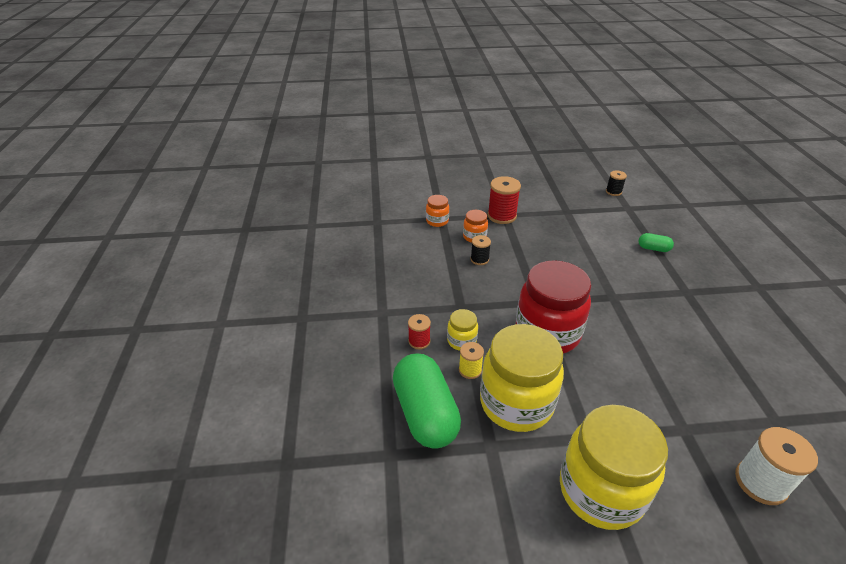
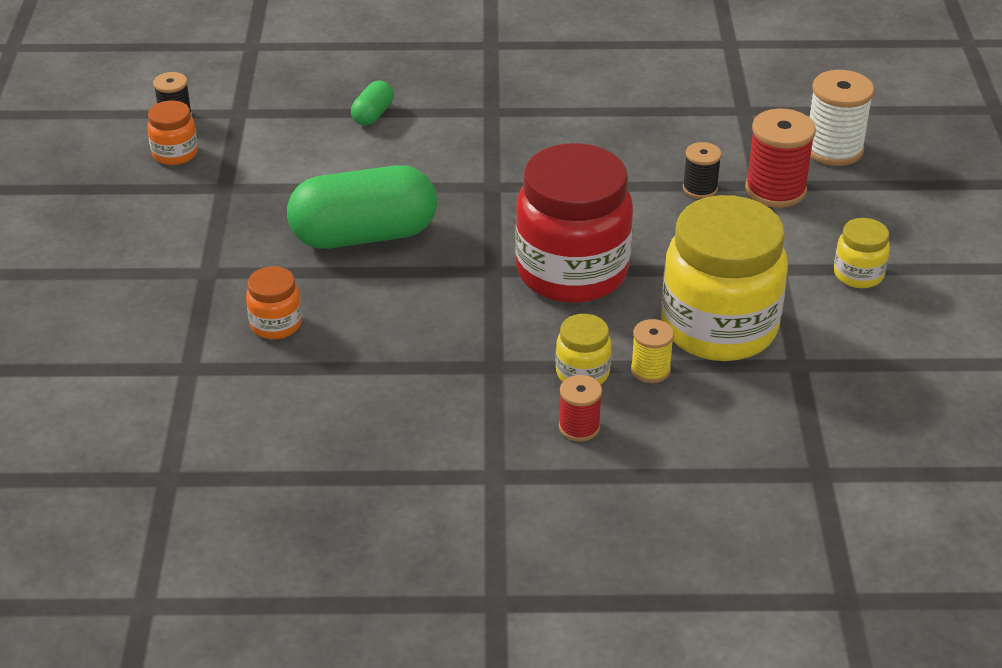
camera: 85 degrees left, 0 degrees up
(425, 413) = (741, 429): green capsule -> green capsule (364, 235)
(437, 221) = (198, 375): orange jar -> orange jar (175, 154)
(479, 259) = (355, 326): black spool -> black spool (700, 188)
(502, 216) = (211, 276): red spool -> red spool (775, 190)
(601, 490) = (858, 274): yellow jar -> yellow jar, size x0.45

